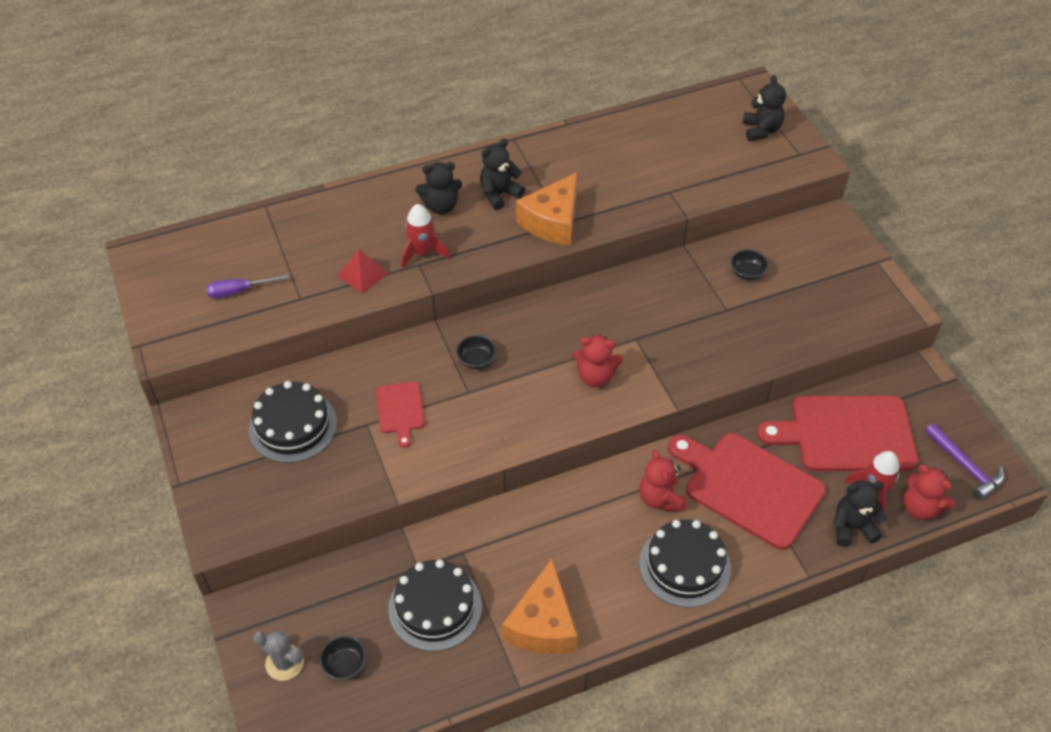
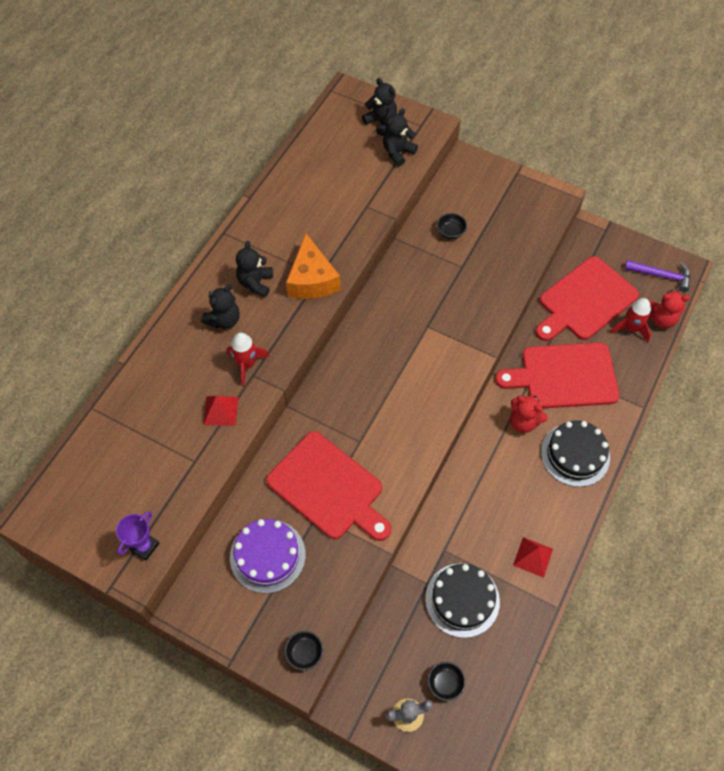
camera: 40 degrees left, 10 degrees up
(194, 334) = (144, 546): none -> purple trophy
(238, 291) = (142, 489): purple screwdriver -> none
(293, 426) = (267, 555): black cake -> purple cake
(400, 410) = (328, 488): red cutting board -> red cutting board, size x2.04
(476, 360) = (343, 415): black bowl -> black bowl (304, 653)
(543, 624) = (533, 557): orange cheese -> red pyramid
(595, 376) = (427, 371): red teddy bear -> none
(852, 527) = (638, 359): black teddy bear -> black teddy bear (398, 152)

